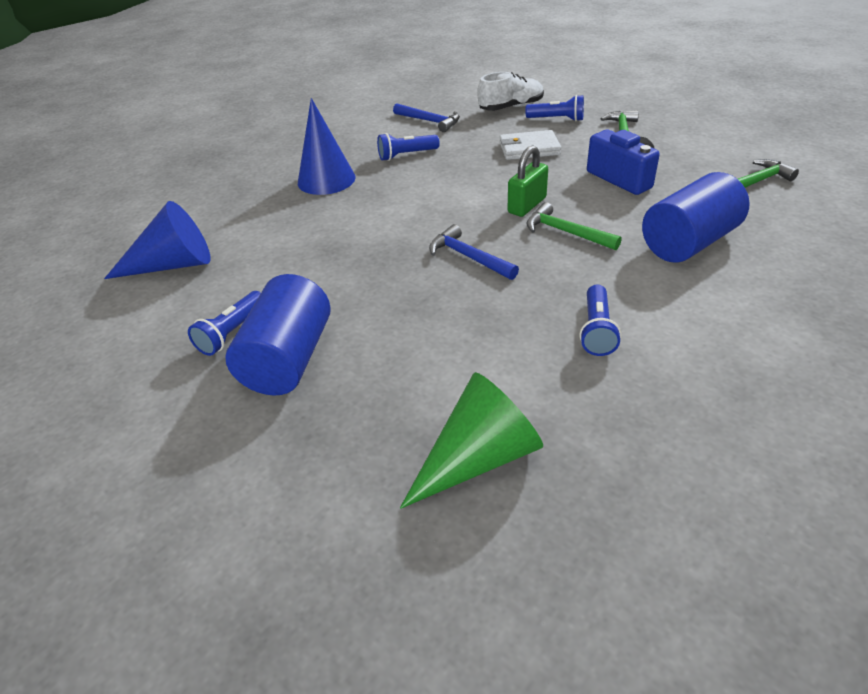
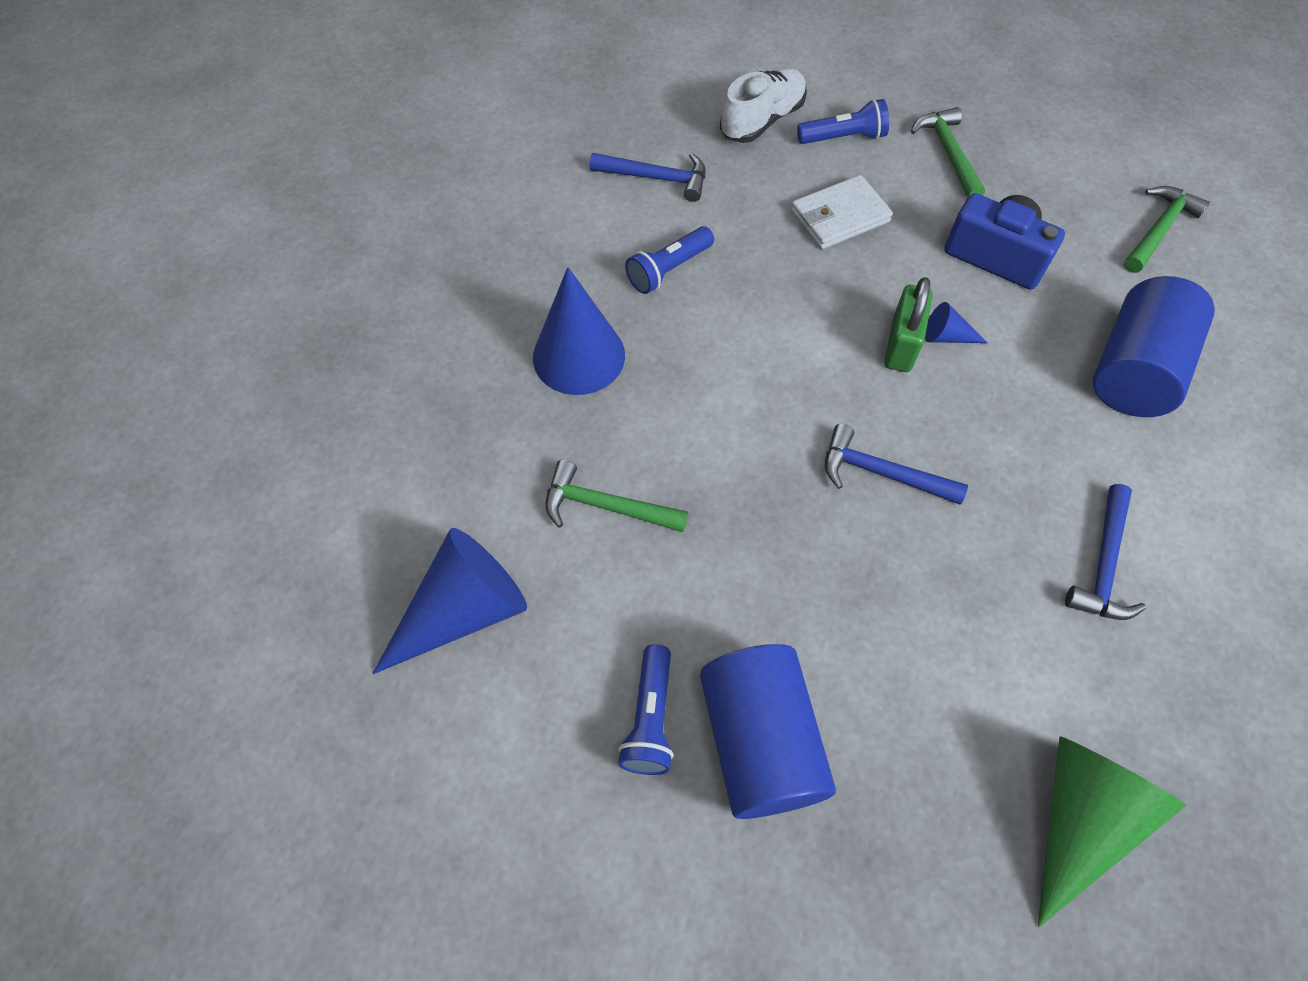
camera: 25 degrees left, 20 degrees up
(561, 206) = (947, 336): none -> blue cone
(566, 232) = (979, 389): green hammer -> green hammer (606, 506)
(596, 330) = (1104, 564): blue flashlight -> blue hammer

